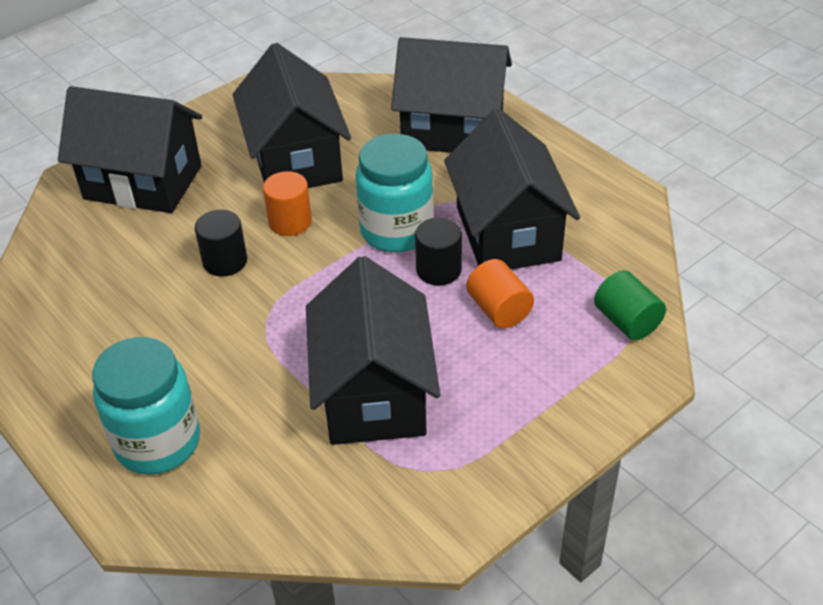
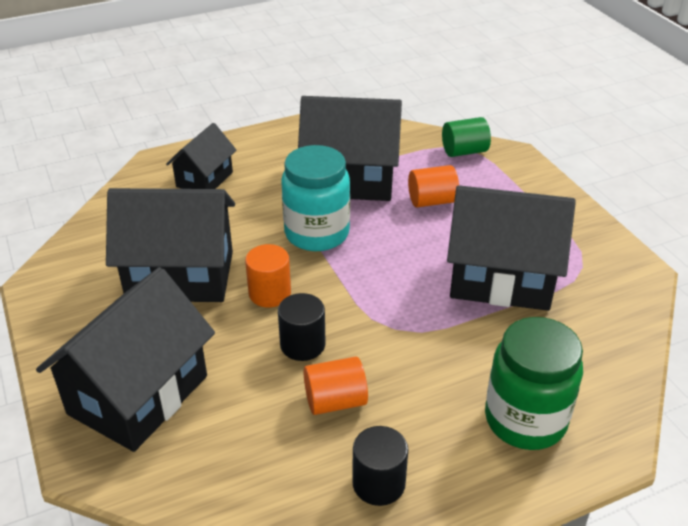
camera: 75 degrees left, 5 degrees down
(157, 299) = (335, 401): none -> orange cylinder
(158, 442) = (525, 420): turquoise jar -> green jar
(438, 270) = (375, 220): black cylinder -> black cylinder (378, 483)
(452, 130) = (204, 179): black house -> black house, size x0.56

